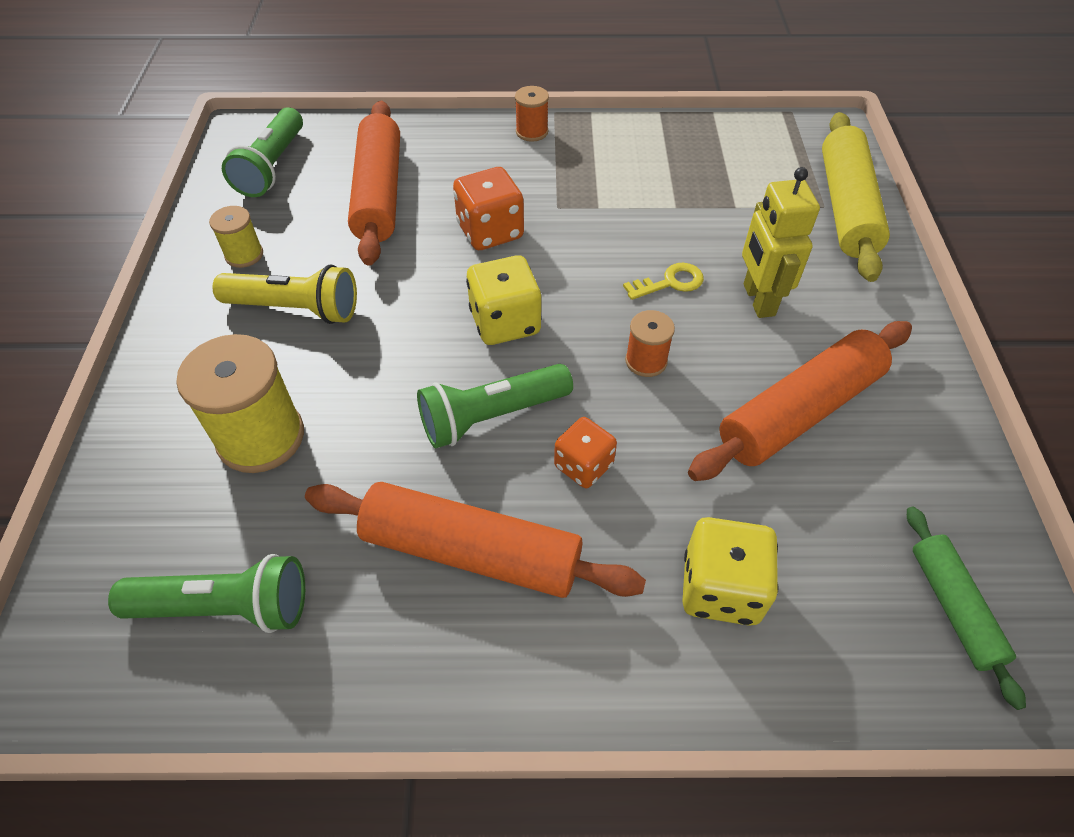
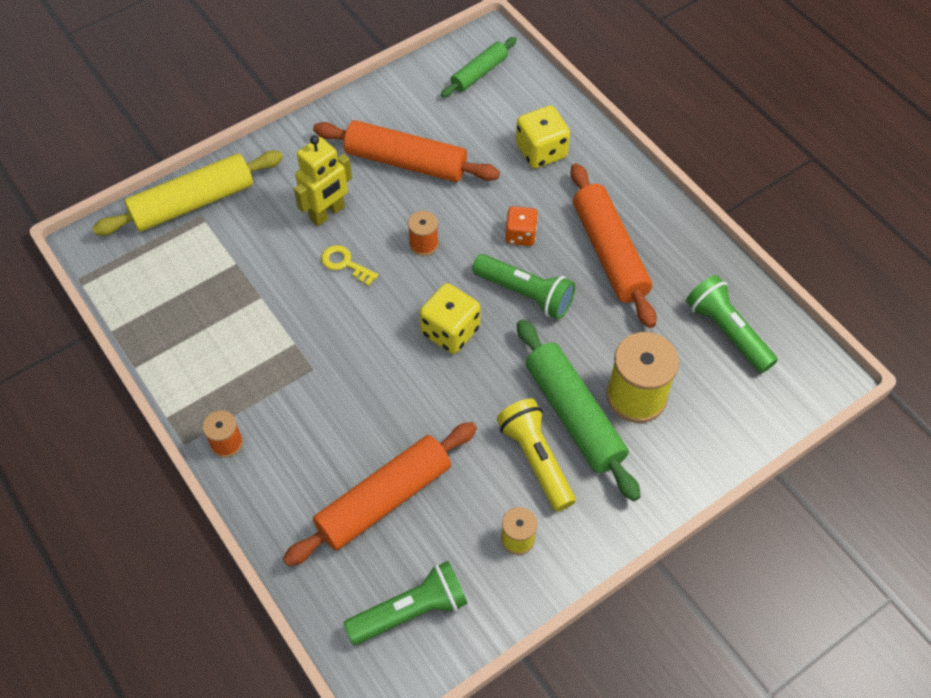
camera: 125 degrees left, 5 degrees up
(304, 367) = (574, 415): none -> green rolling pin
(490, 231) = (371, 394): orange dice -> none

